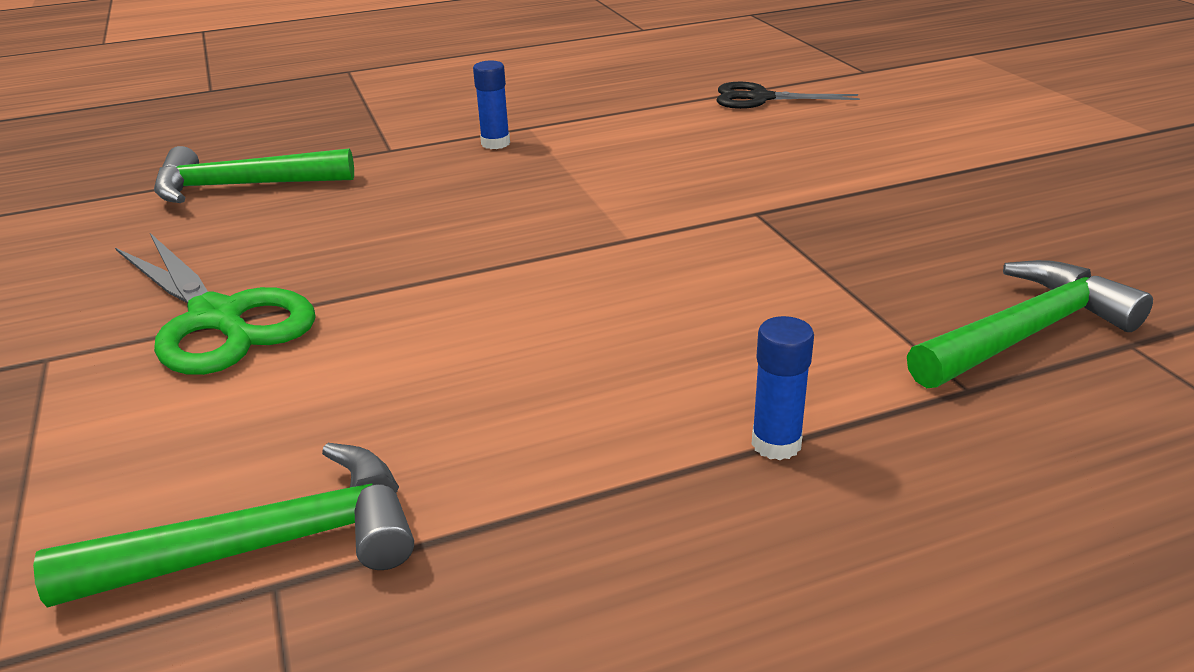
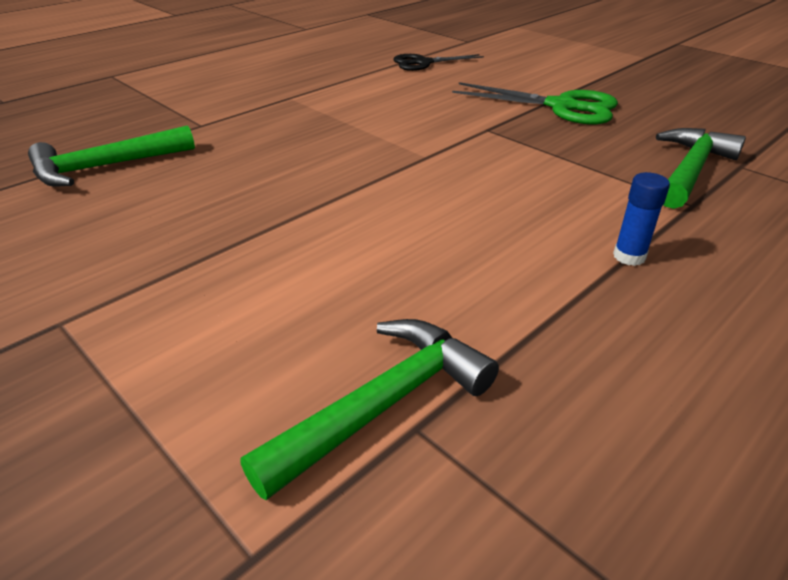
camera: 25 degrees left, 5 degrees up
(217, 318) = (183, 262): green scissors -> green scissors (561, 107)
(495, 143) = (277, 111): blue glue stick -> none

